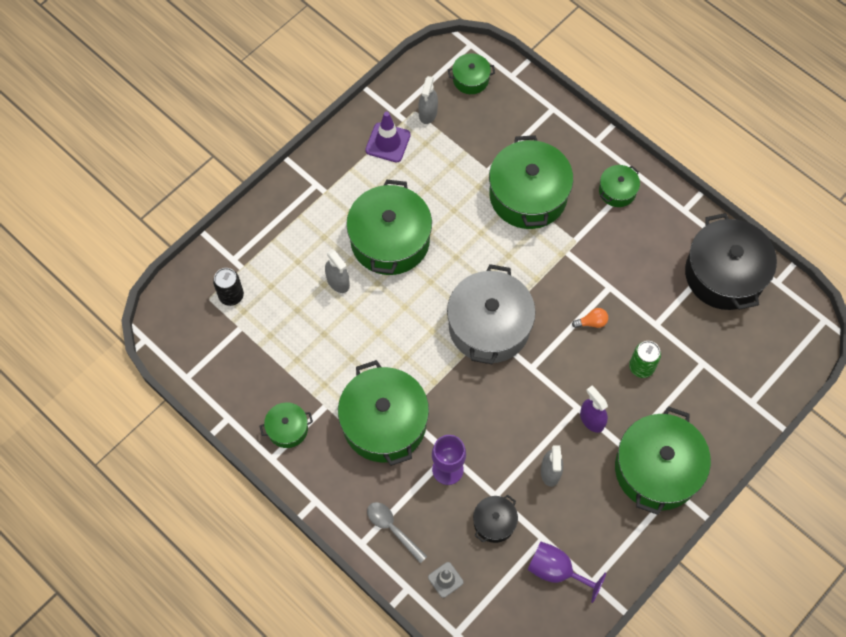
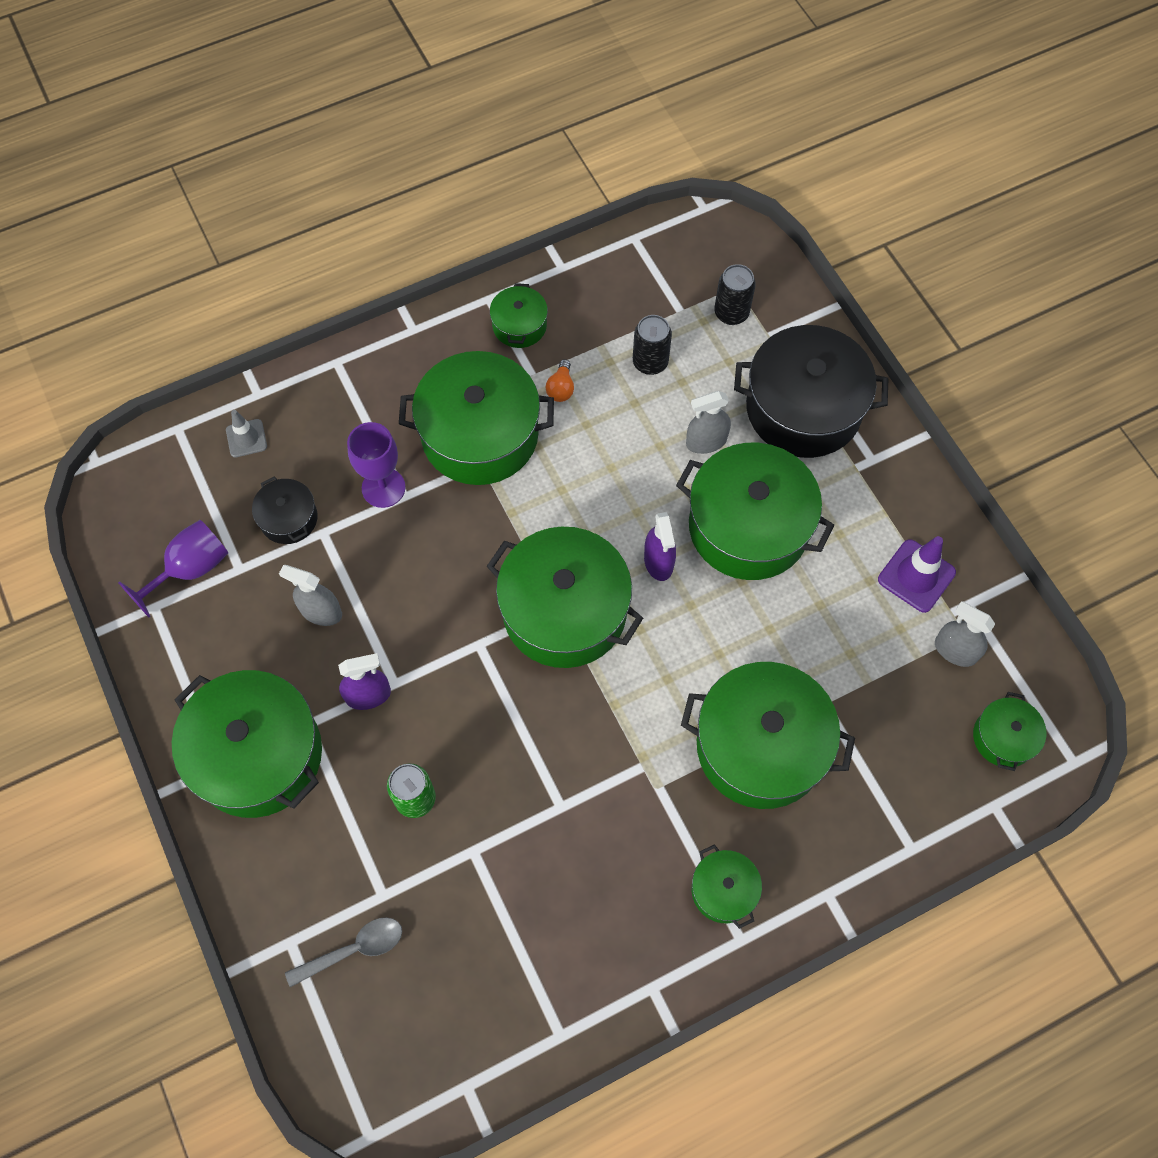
camera: 110 degrees right, 0 degrees up
(289, 334) = (650, 362): none -> black can
(392, 529) = (337, 401): grey spoon -> grey spoon (354, 950)
(434, 283) = (658, 561): none -> purple spray bottle
(489, 326) = (564, 611): grey pot -> green pot
(592, 322) = (514, 756): orange light bulb -> orange light bulb (561, 388)
(724, 274) = (514, 1001): black pot -> black pot (803, 408)

